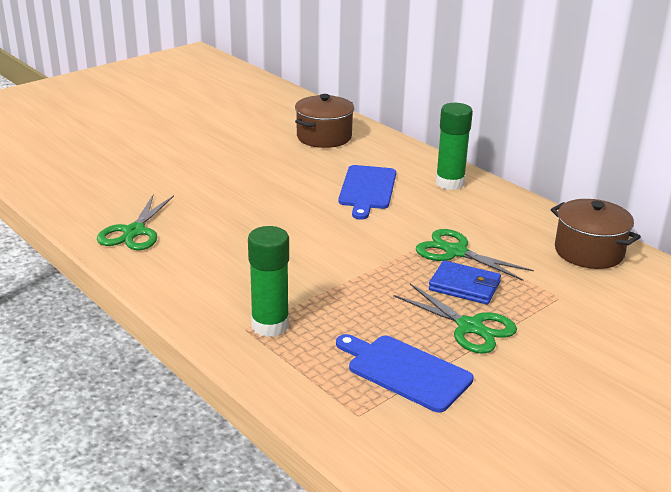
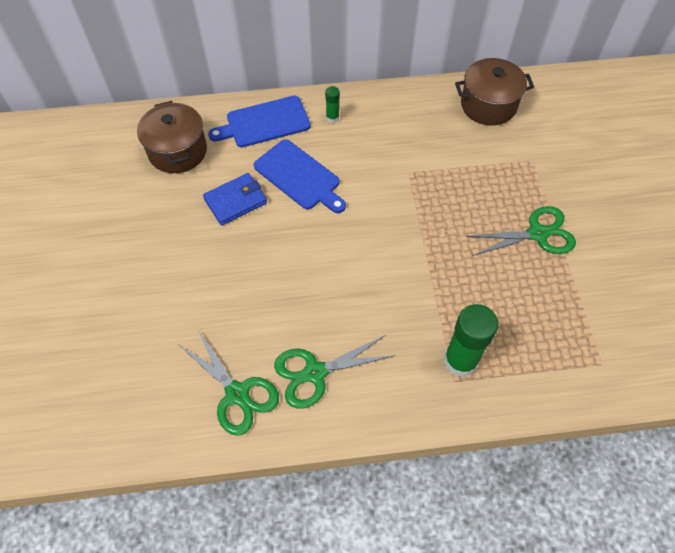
camera: 55 degrees left, 30 degrees up
(405, 371) = (567, 305): blue cutting board -> blue cutting board (264, 123)
(450, 183) = (332, 118): green glue stick -> green glue stick, size x0.48
(455, 252) = (436, 180): green scissors -> green scissors (315, 373)
(464, 286) = (485, 204): blue wallet -> blue wallet (235, 201)

